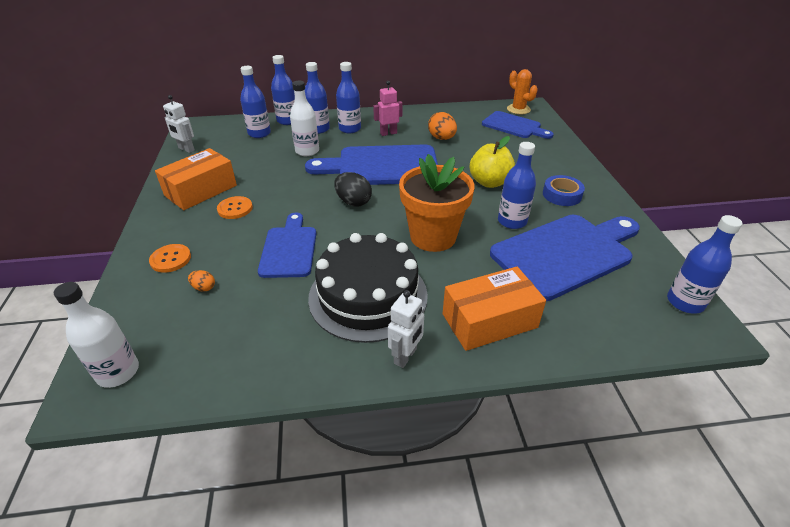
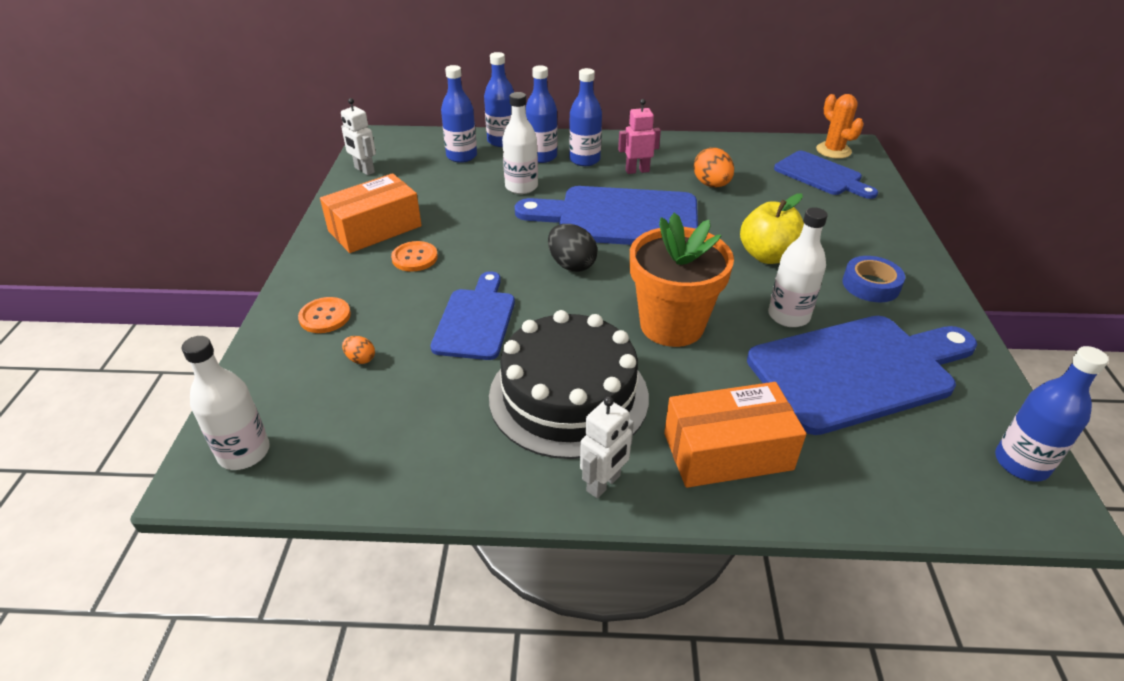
camera: 10 degrees right, 0 degrees up
(512, 221) = (788, 316): blue bottle -> white bottle

